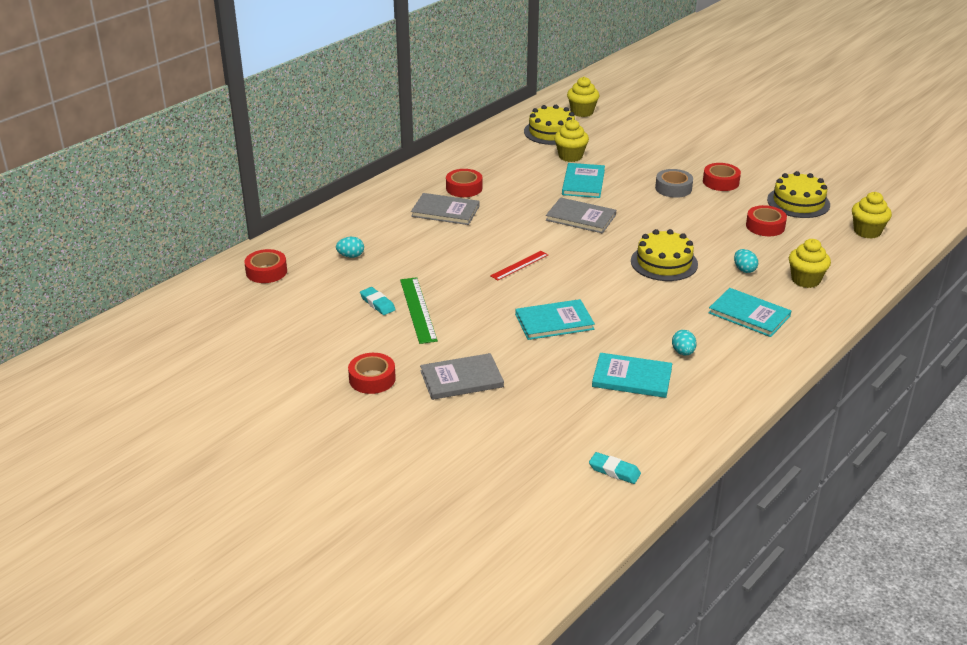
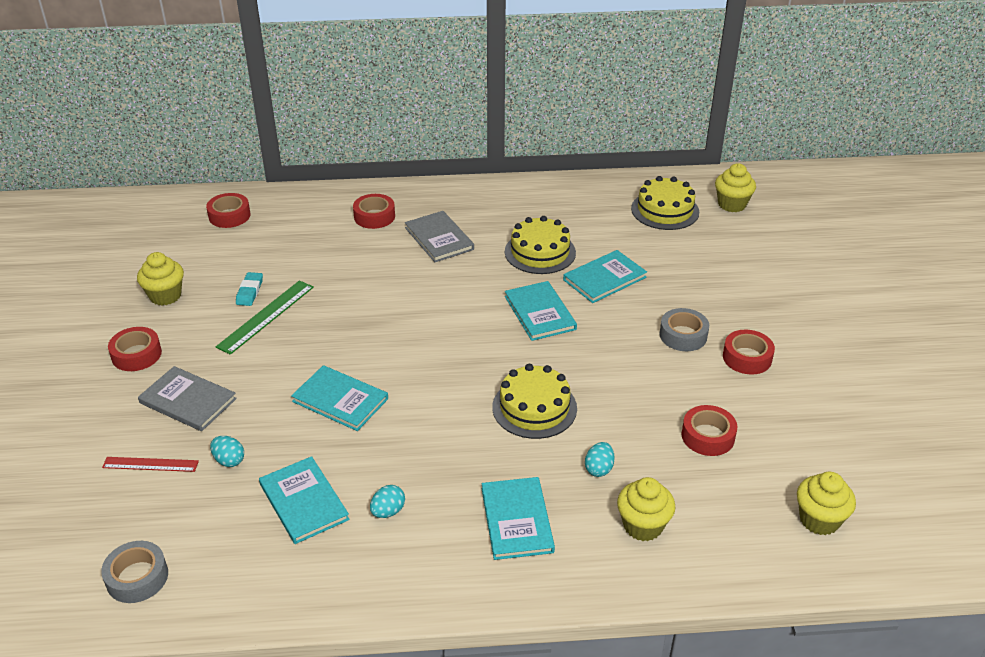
camera: 45 degrees right, 5 degrees up
(351, 256) = (303, 237): turquoise egg -> turquoise egg (229, 460)
(464, 188) = (491, 225): red tape -> red tape (374, 216)
(519, 265) = (407, 327): red ruler -> red ruler (150, 464)
(570, 156) = (639, 245): yellow cupcake -> yellow cupcake (165, 296)
(581, 217) = (540, 313): grey book -> turquoise book
(614, 471) = (137, 577): turquoise eraser -> grey tape
(798, 202) = (796, 433): yellow cake -> yellow cake (540, 252)

